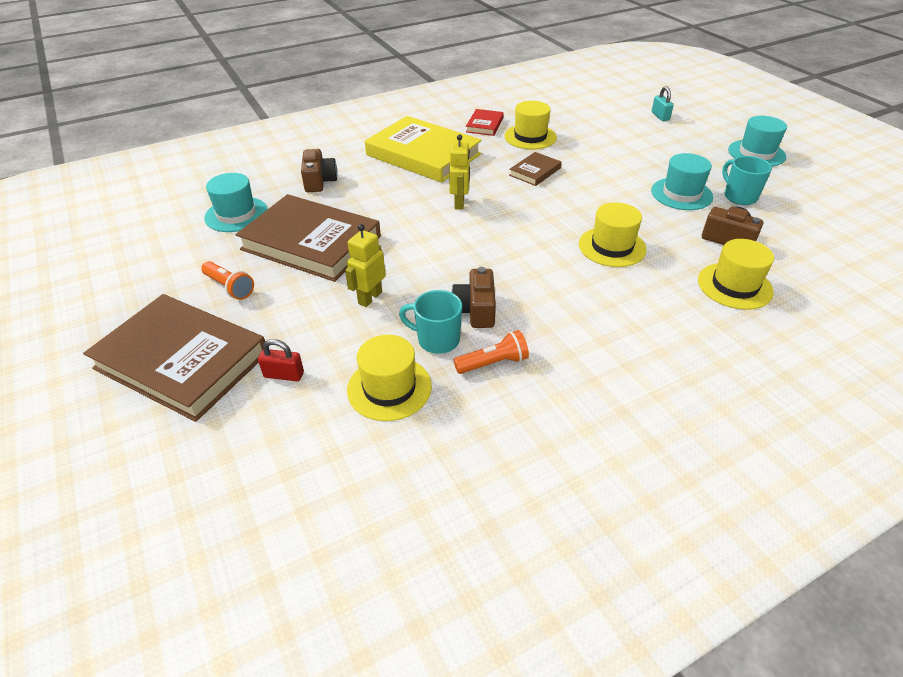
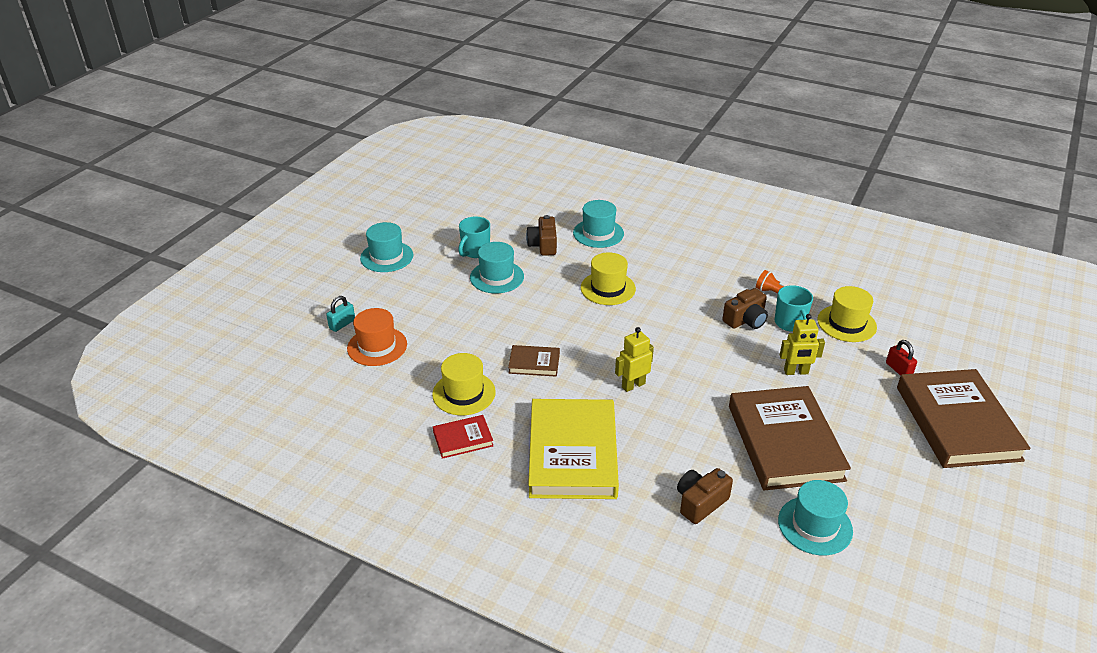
camera: 125 degrees left, 5 degrees down
(229, 287) = (883, 452): orange flashlight -> none
(619, 122) = (377, 346): none -> orange hat
(734, 286) = (598, 233): yellow hat -> turquoise hat

